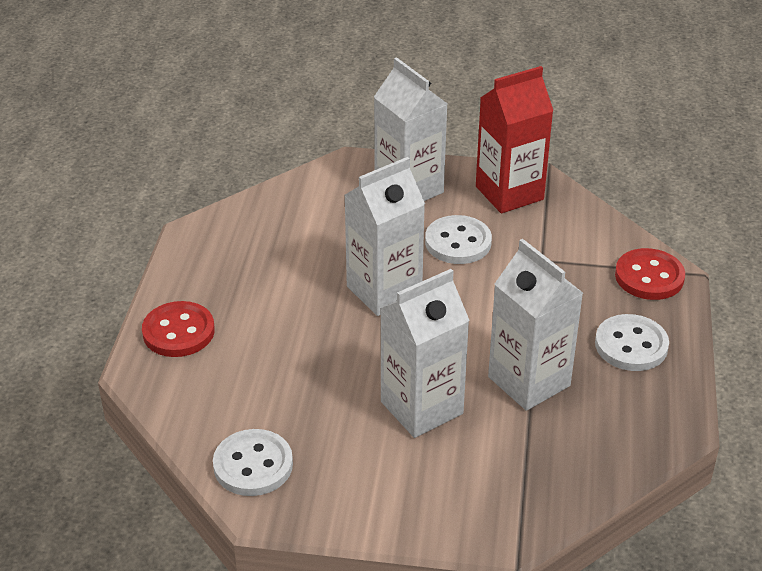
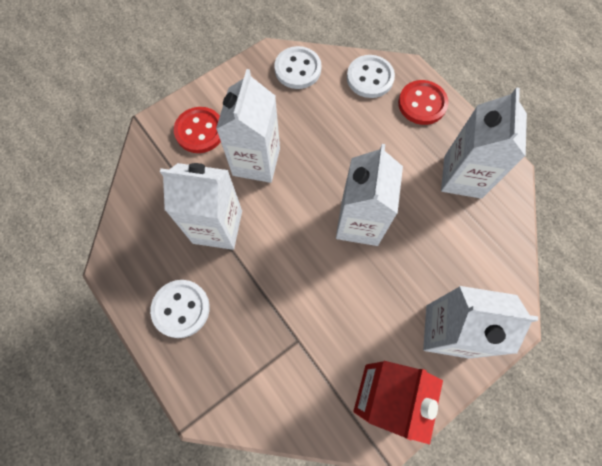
camera: 135 degrees right, 30 degrees up
(240, 256) = (462, 177): none -> white carton
(458, 242) = (363, 306): white button -> white button (370, 78)
(649, 277) = (215, 390): red button -> red button (200, 131)

